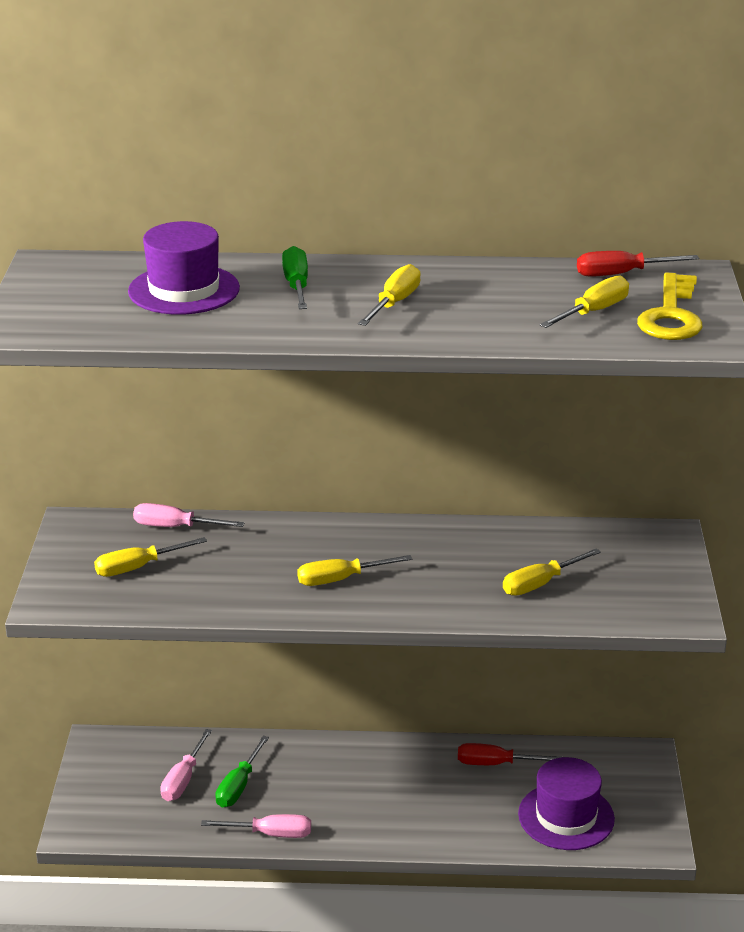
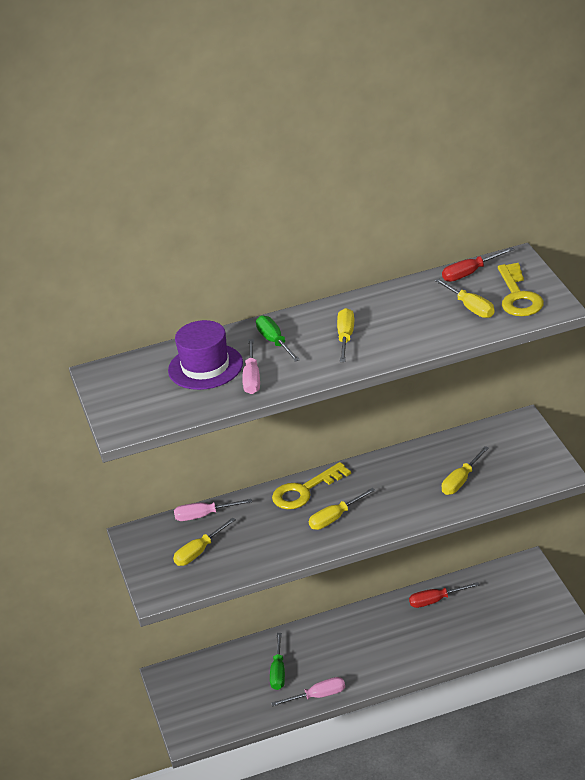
camera: 15 degrees left, 5 degrees up
(183, 779) = (239, 680): pink screwdriver -> pink screwdriver (252, 378)
(323, 535) = (304, 491): none -> yellow key
(566, 816) = (498, 620): purple hat -> none
(593, 312) = (470, 307): yellow screwdriver -> yellow screwdriver turned 120 degrees clockwise

